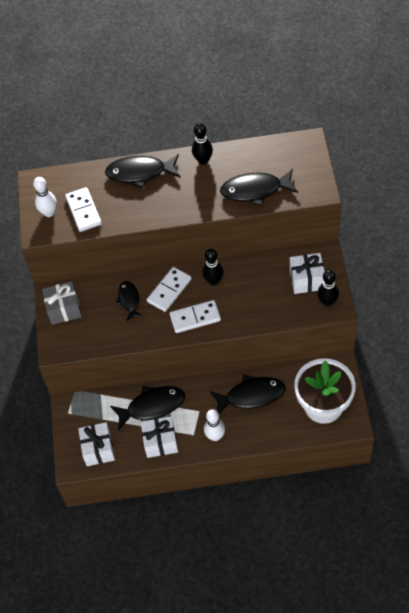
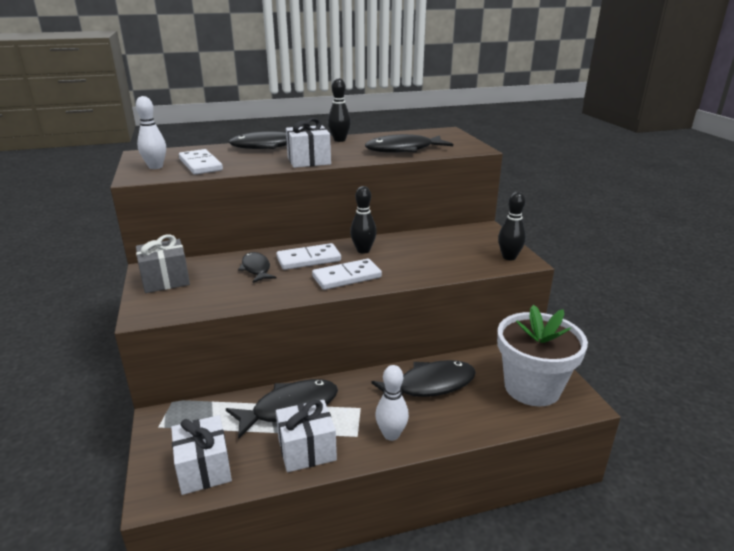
camera: 15 degrees left, 30 degrees down
(169, 290) = (309, 259): white domino -> white domino turned 45 degrees clockwise
(307, 280) = (475, 244): white gift -> white gift (309, 161)

